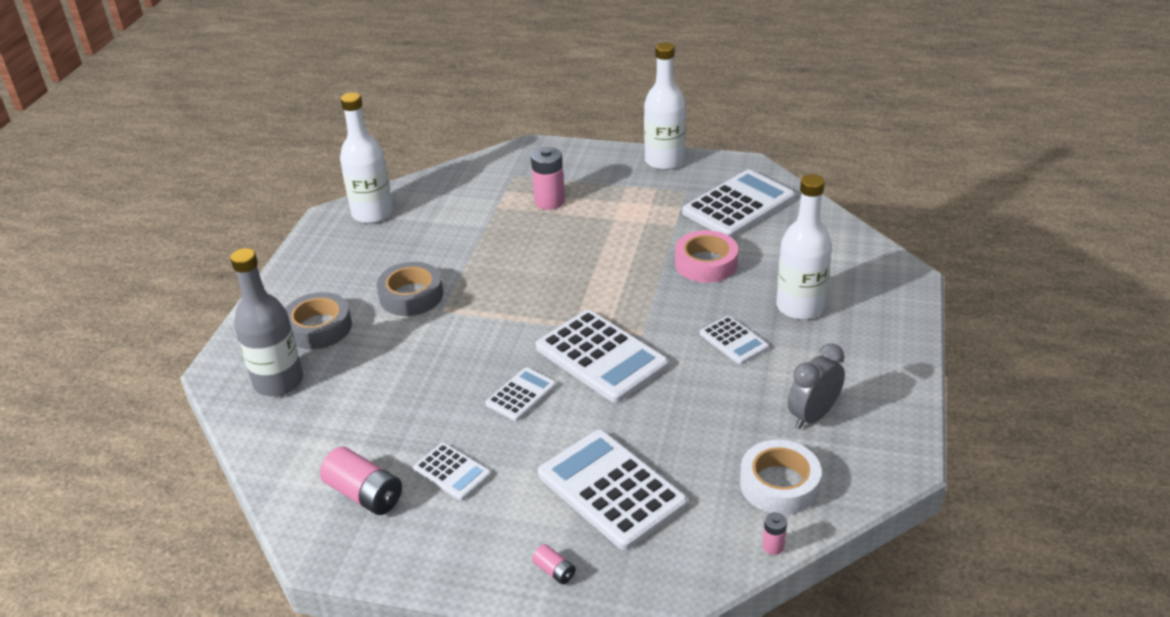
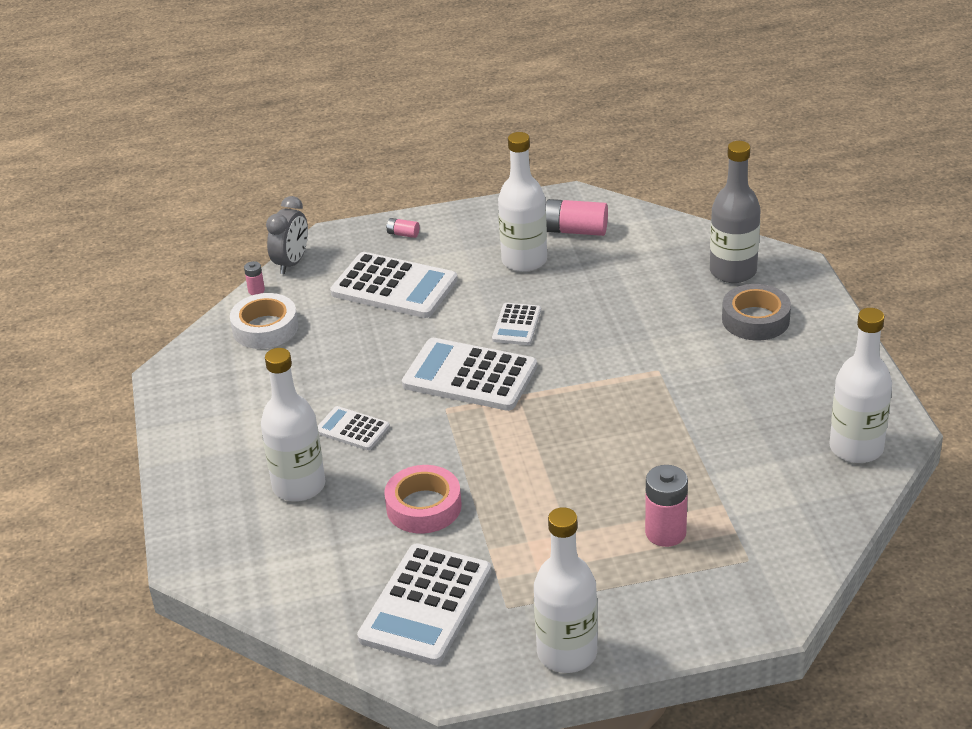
camera: 155 degrees right, 0 degrees up
(411, 296) = (704, 373): grey tape -> none
(452, 472) = (524, 260): white calculator -> white bottle
(812, 416) = (253, 385): grey clock -> grey clock (292, 263)

